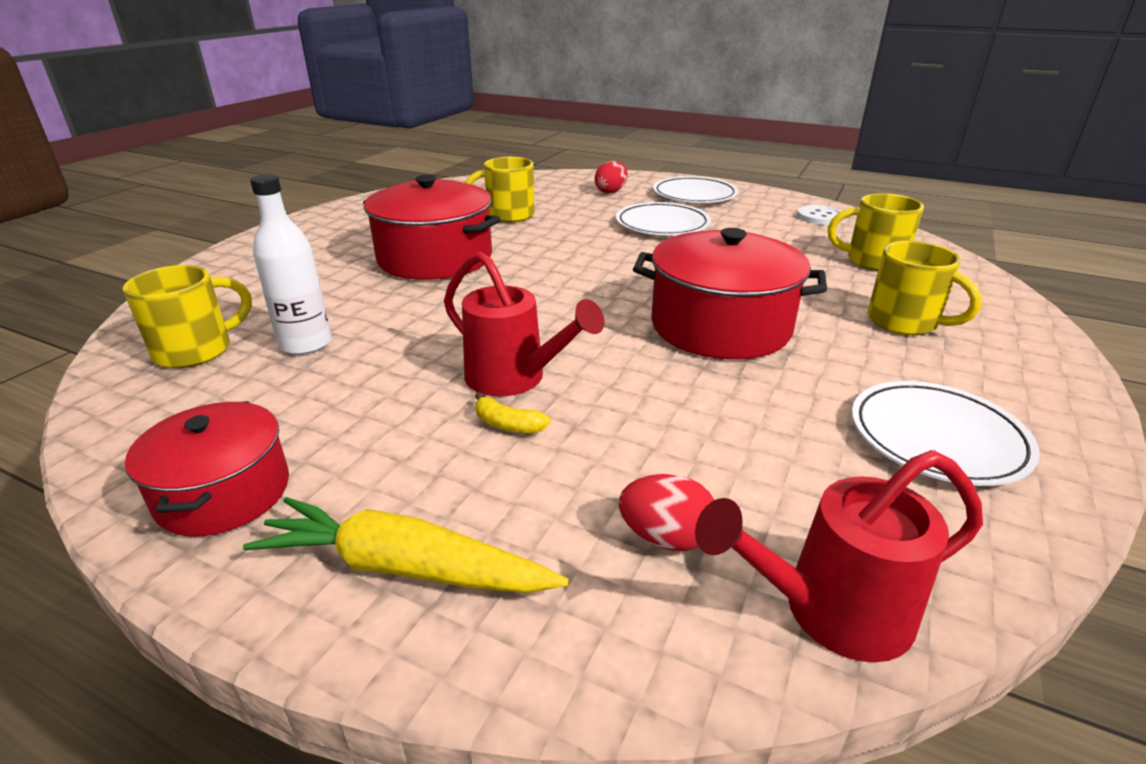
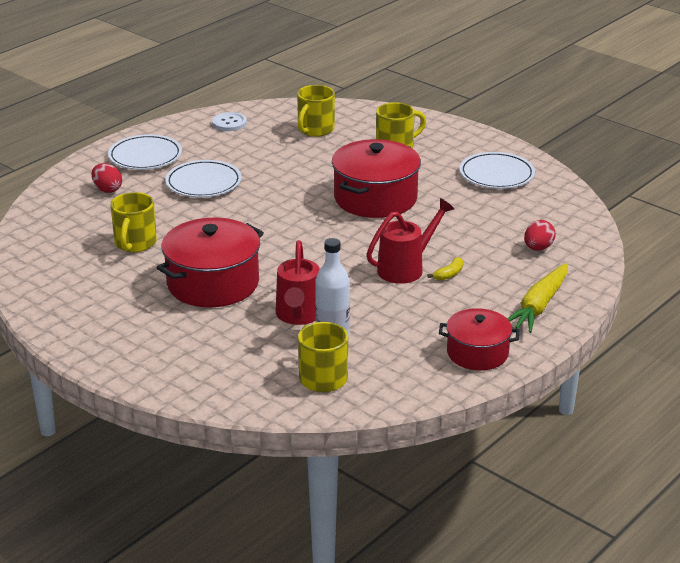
camera: 75 degrees left, 0 degrees up
(830, 612) = (581, 226): red watering can -> red watering can (298, 316)

